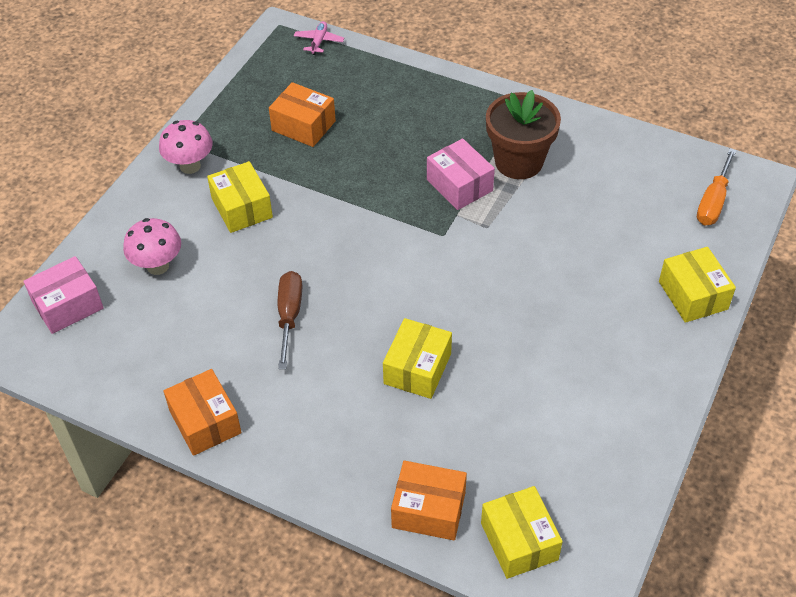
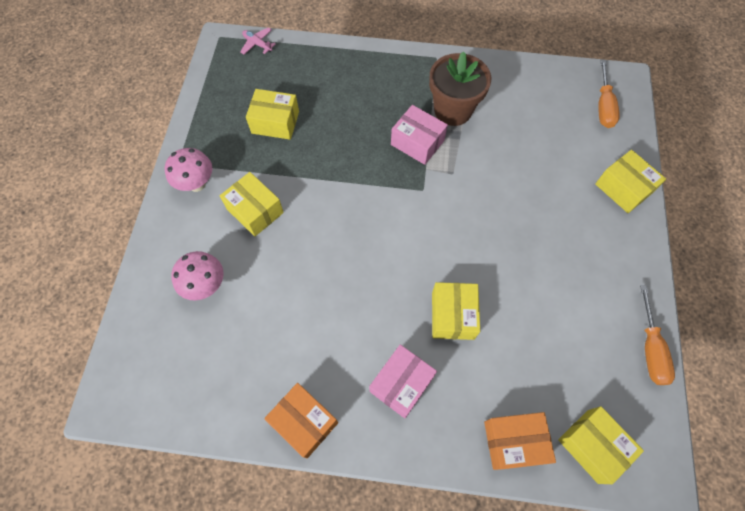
camera: 20 degrees left, 15 degrees up
(68, 305) = (142, 347): pink box -> pink box (401, 384)
(289, 316) = (333, 299): brown screwdriver -> none
(303, 126) = (275, 122): orange box -> yellow box
(319, 41) = (257, 44): pink plane -> pink plane turned 45 degrees counterclockwise
(640, 467) = (650, 348): none -> orange screwdriver

